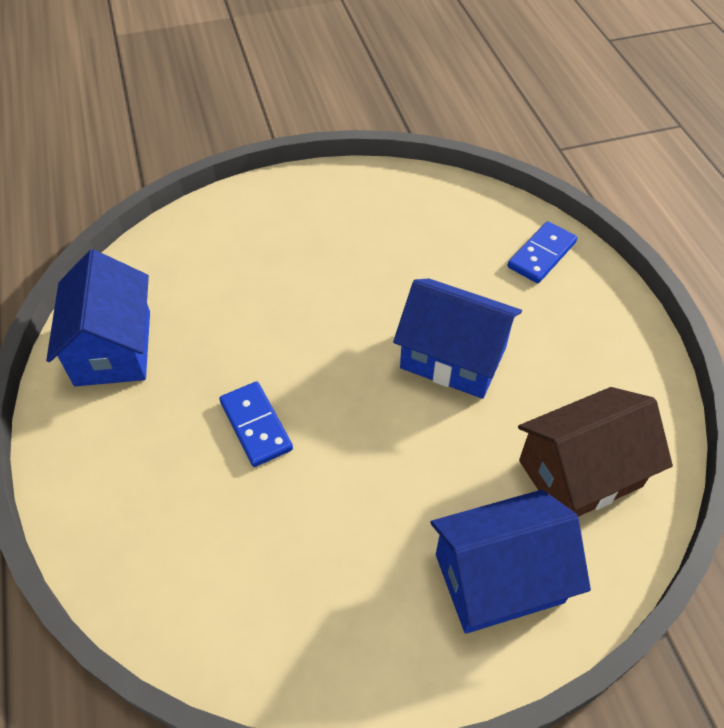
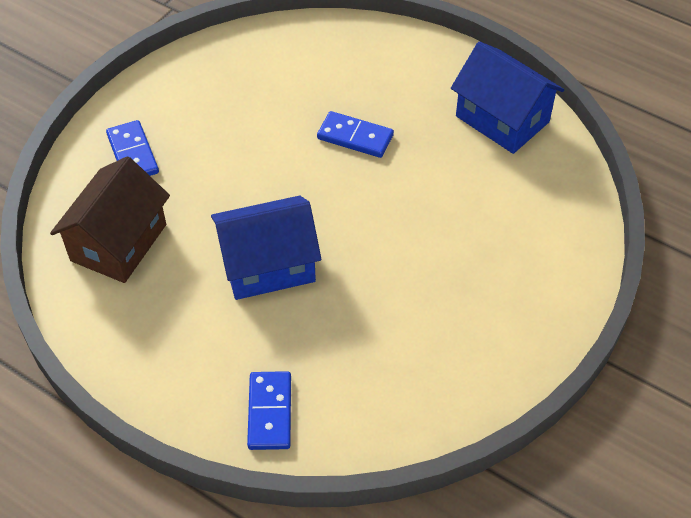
camera: 140 degrees right, 0 degrees up
(499, 578) = (132, 154): blue house -> blue domino

